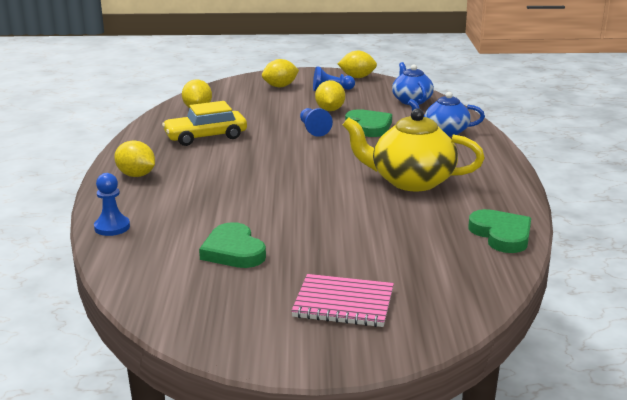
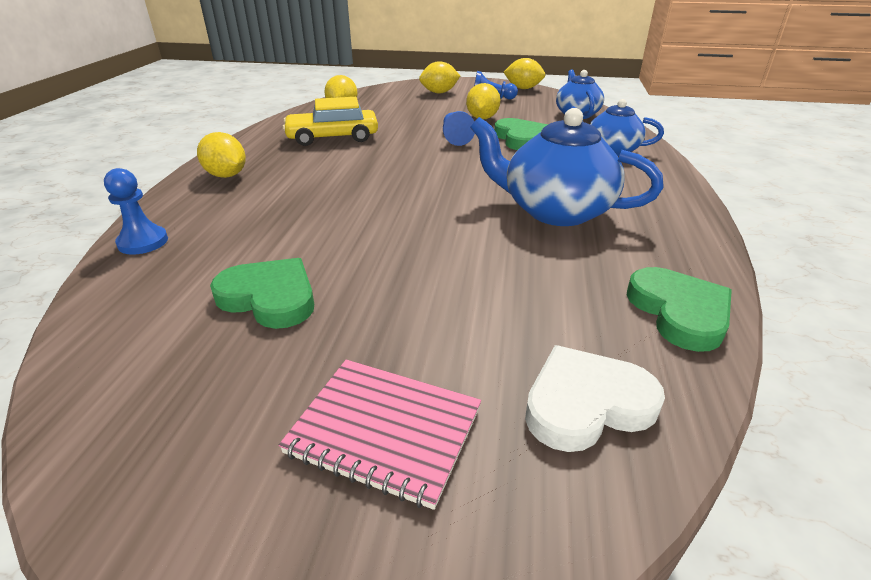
camera: 10 degrees right, 10 degrees up
(233, 251) = (269, 297): green heart -> green heart turned 135 degrees clockwise
(410, 181) = (555, 211): yellow teapot -> blue teapot
(451, 281) = (586, 403): none -> white heart

